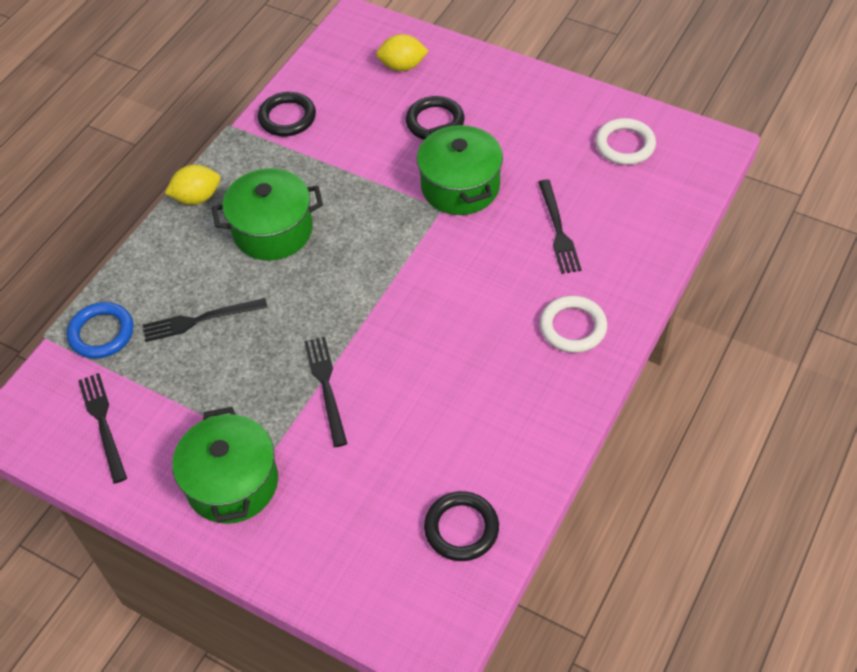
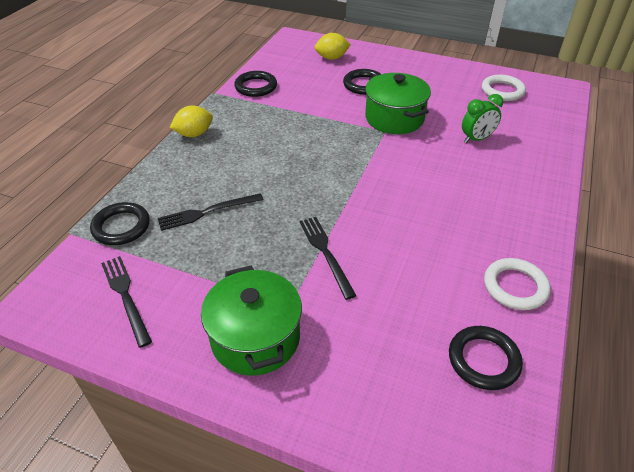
camera: 10 degrees left, 10 degrees down
(101, 333) = (121, 227): blue ring -> black ring
(273, 230) = (257, 151): green pot -> none
(558, 230) = (476, 139): black fork -> green clock
(573, 327) = (515, 198): white ring -> white ring (515, 287)

